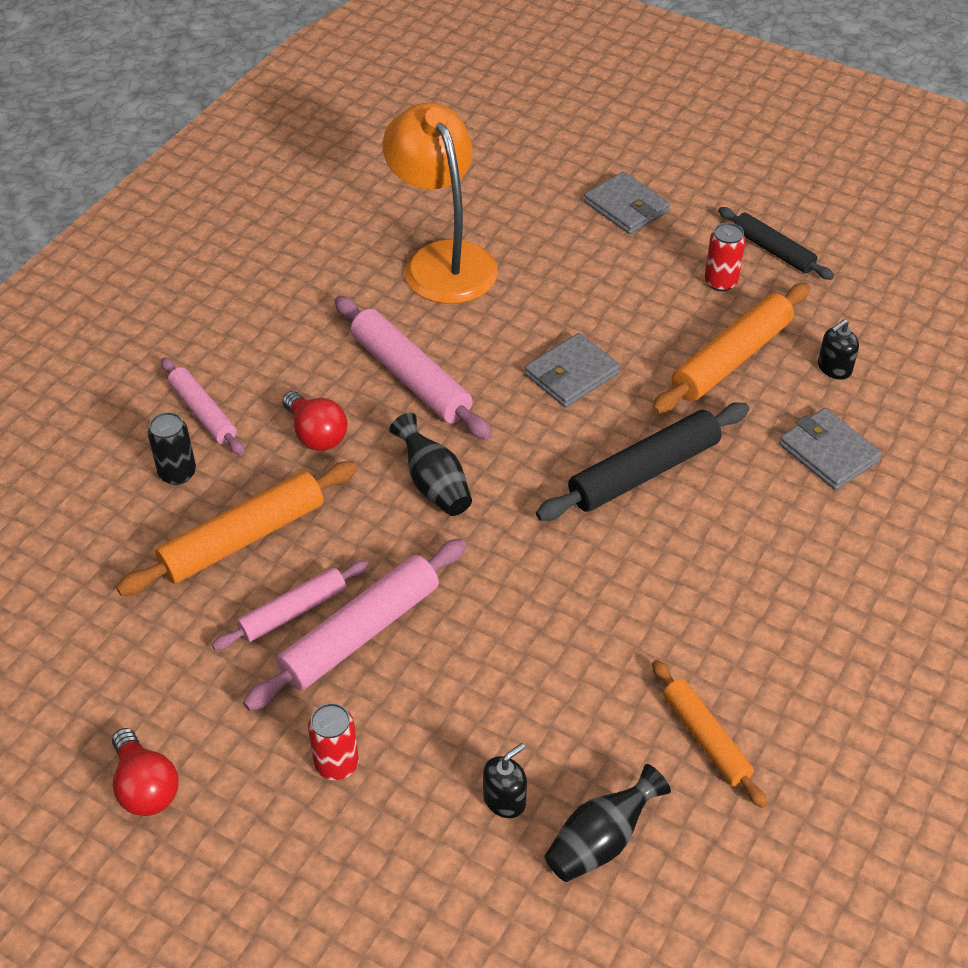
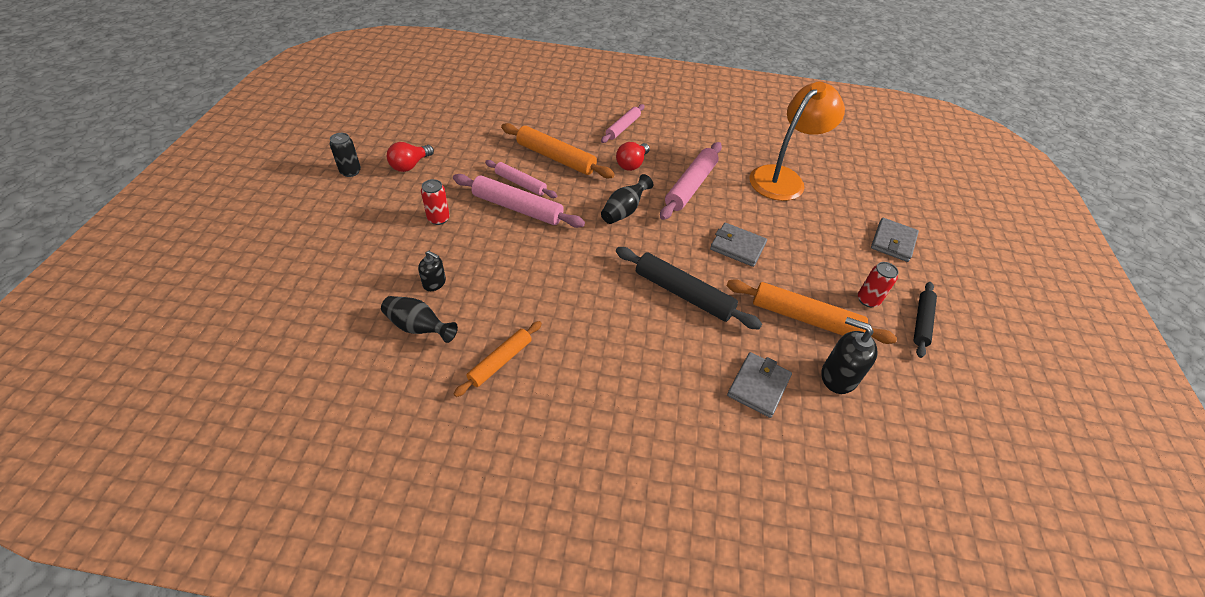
camera: 65 degrees right, 0 degrees up
(177, 473) = (583, 130): black can -> black can (350, 171)
(834, 368) = (838, 376): black soap dispenser -> black soap dispenser, size x1.64

